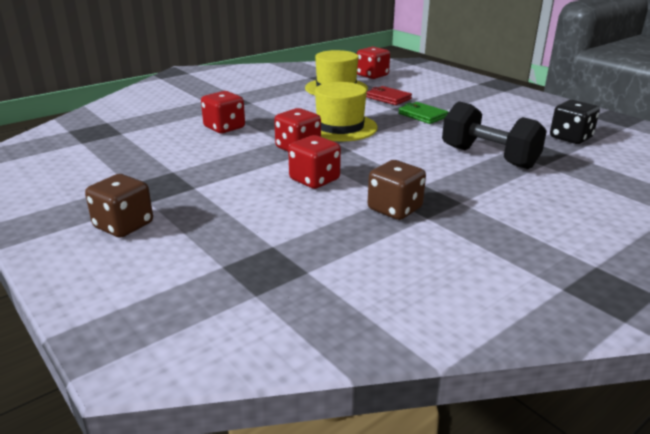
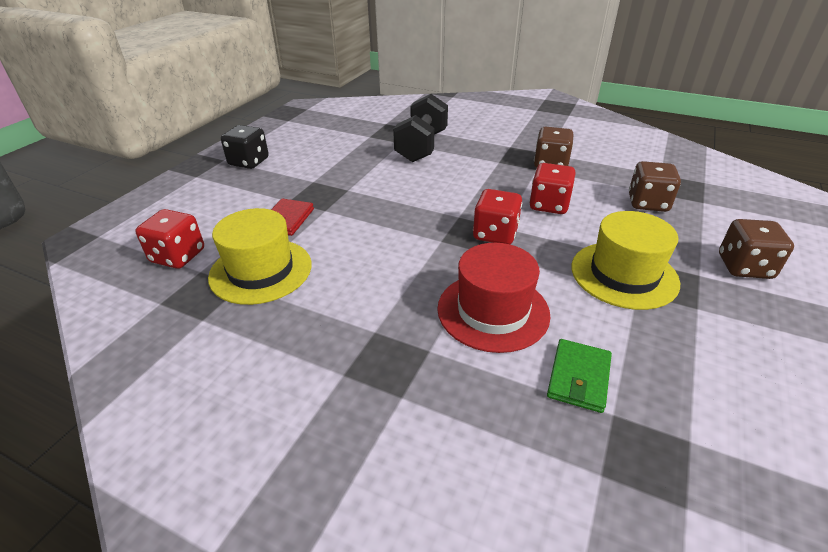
camera: 115 degrees left, 10 degrees up
(224, 128) = (493, 311): red dice -> red hat
(261, 229) = (647, 203): none -> brown dice
(340, 127) = (414, 226): yellow hat -> yellow hat (624, 274)
(422, 115) = (338, 188): green wallet -> green wallet (578, 377)
(570, 138) = (350, 124): black dice -> black dice (249, 162)

